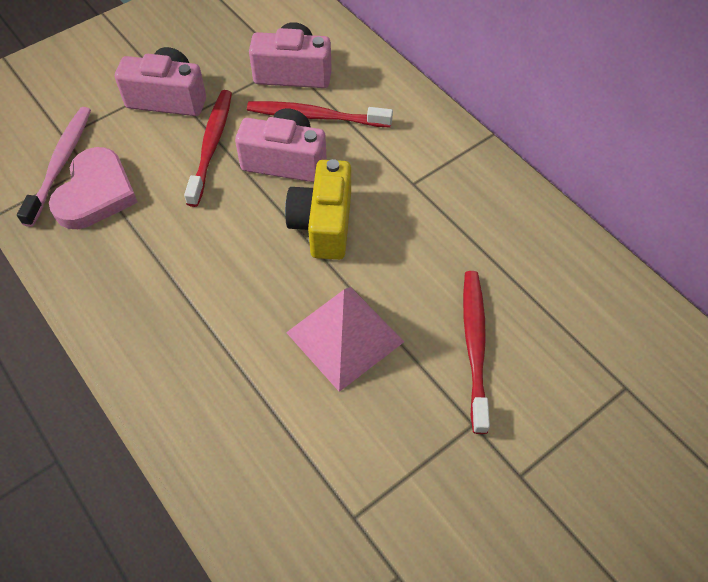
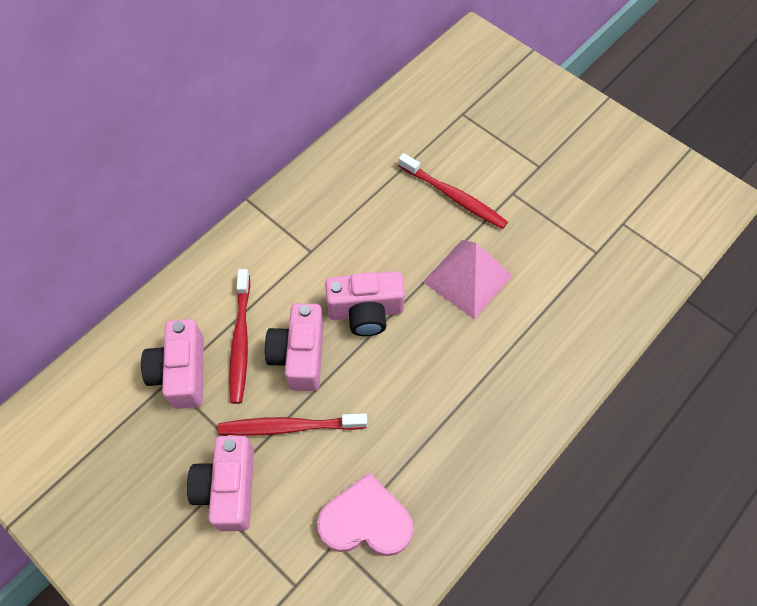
camera: 100 degrees left, 5 degrees up
(61, 164) = (334, 572): pink toothbrush -> none
(323, 224) = (366, 312): yellow camera -> pink camera
(474, 346) = (454, 197): red toothbrush -> red toothbrush turned 135 degrees counterclockwise

